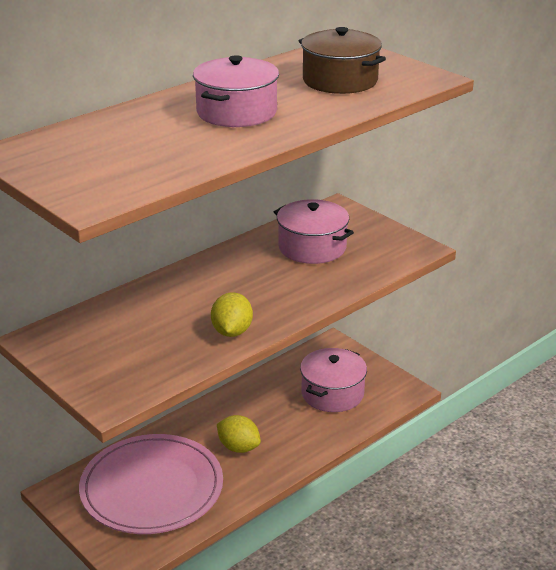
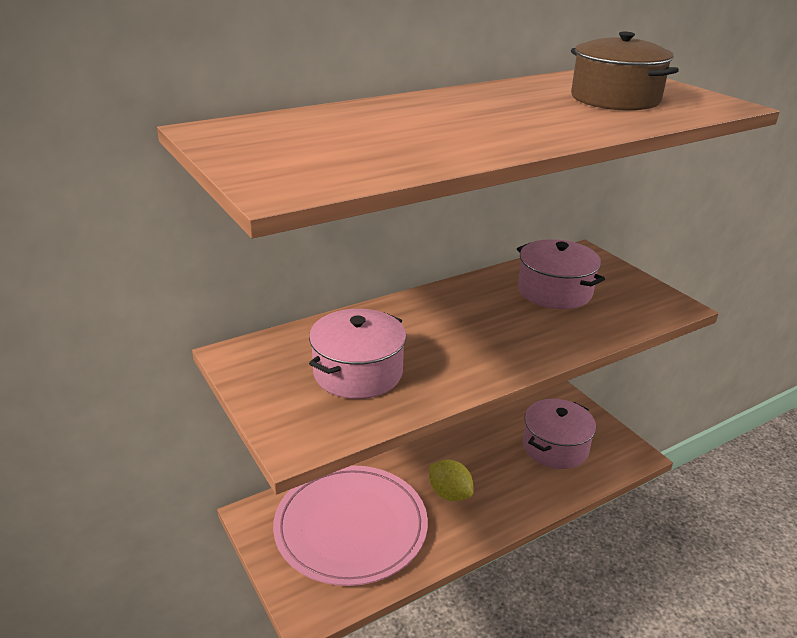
camera: 10 degrees right, 0 degrees up
(232, 332) = (453, 375): yellow lemon -> none
(236, 112) = (489, 116): pink pot -> pink pot (358, 373)

